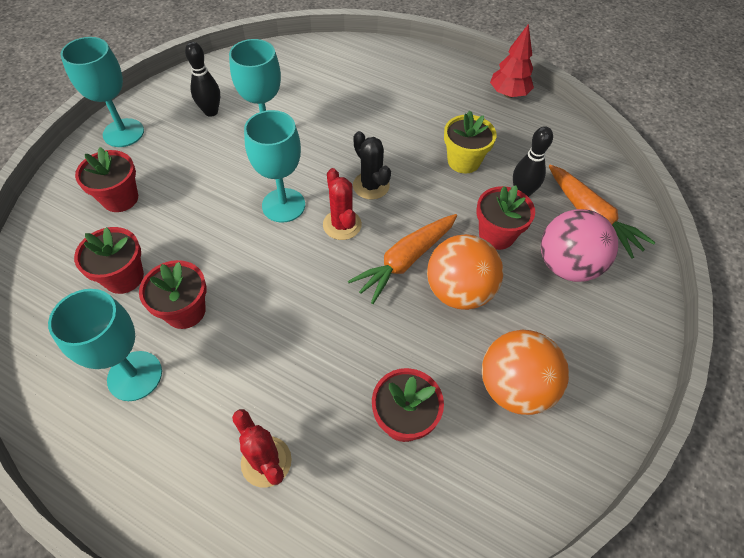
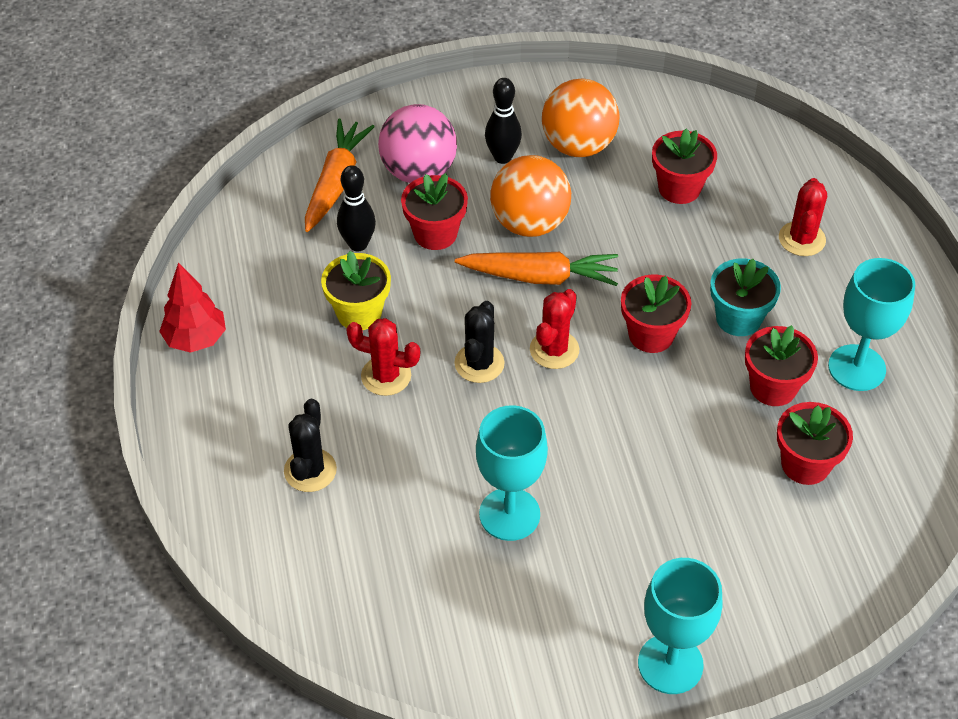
camera: 130 degrees left, 5 degrees down
(120, 198) = (744, 563): red flower pot -> red flower pot (651, 335)
(211, 112) = (538, 606): black bowling pin -> black bowling pin (502, 157)
(252, 342) = (738, 318): none -> turquoise flower pot
(283, 205) = (586, 414): turquoise goblet -> none
(378, 87) = (310, 470): none -> black cactus
(406, 144) = (386, 376): none -> red cactus

